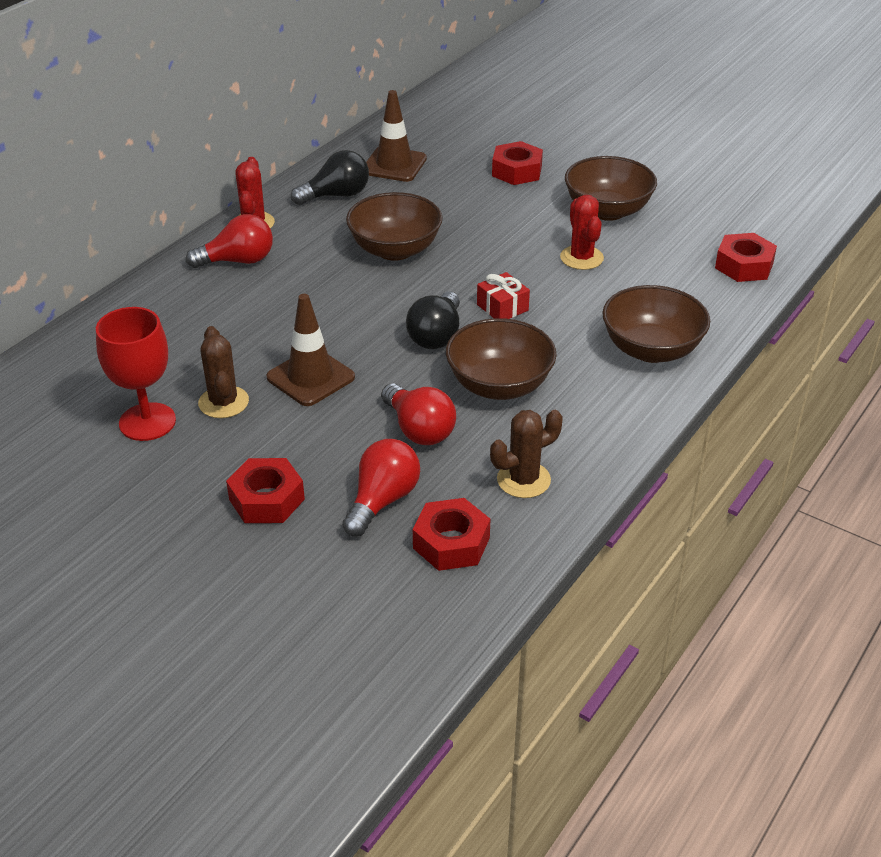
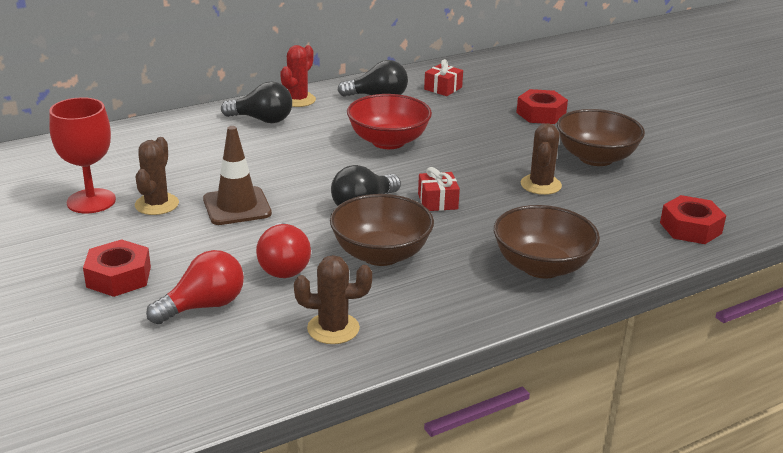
camera: 25 degrees right, 10 degrees down
(238, 261) = (262, 120): red light bulb -> black light bulb
(394, 165) = (443, 88): brown traffic cone -> red gift
(395, 250) = (388, 141): brown bowl -> red bowl
(451, 543) = (226, 355): red nut -> none
(581, 258) = (540, 185): red cactus -> brown cactus

